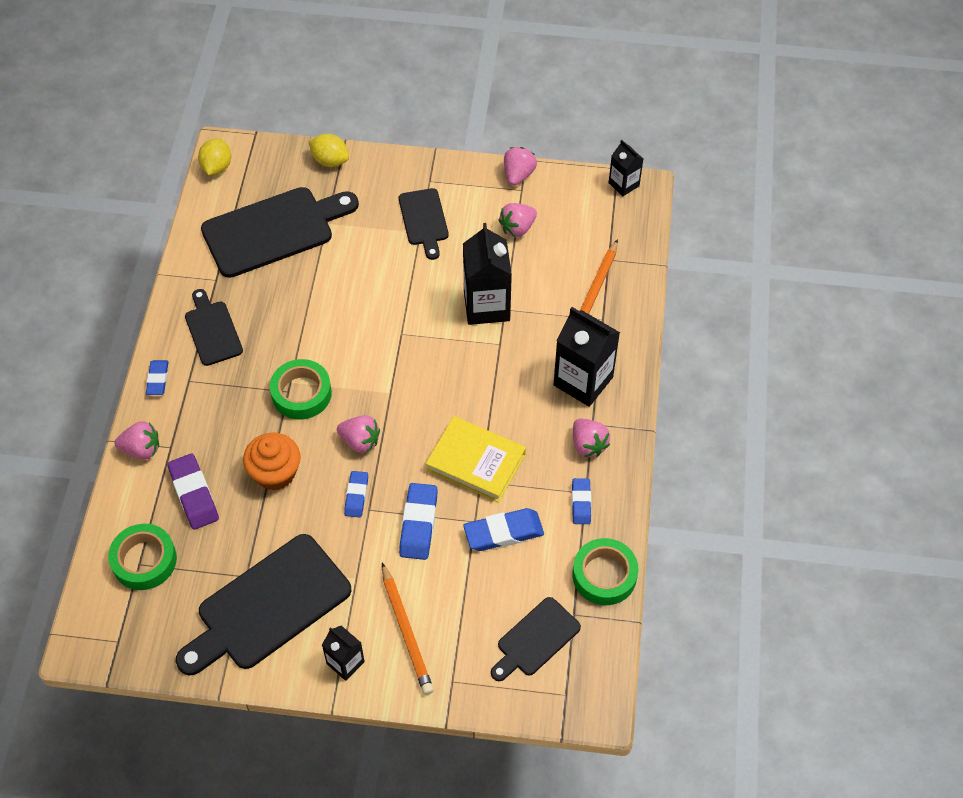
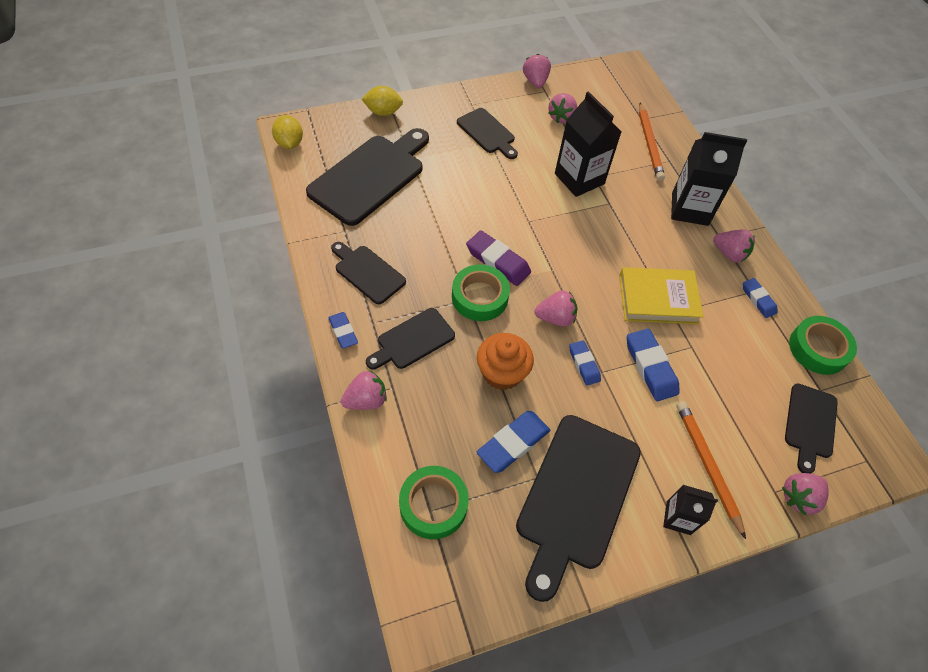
camera: 30 degrees left, 0 degrees up
(194, 494) = (441, 421): purple eraser -> purple eraser (498, 261)
(214, 411) = (413, 340): none -> black cutting board
(406, 632) = (707, 465): orange pencil -> orange pencil turned 150 degrees counterclockwise
(471, 695) = (799, 497): none -> pink strawberry
(503, 532) = (720, 346): blue eraser -> blue eraser (513, 443)
(623, 184) = (614, 67): black carton -> none

